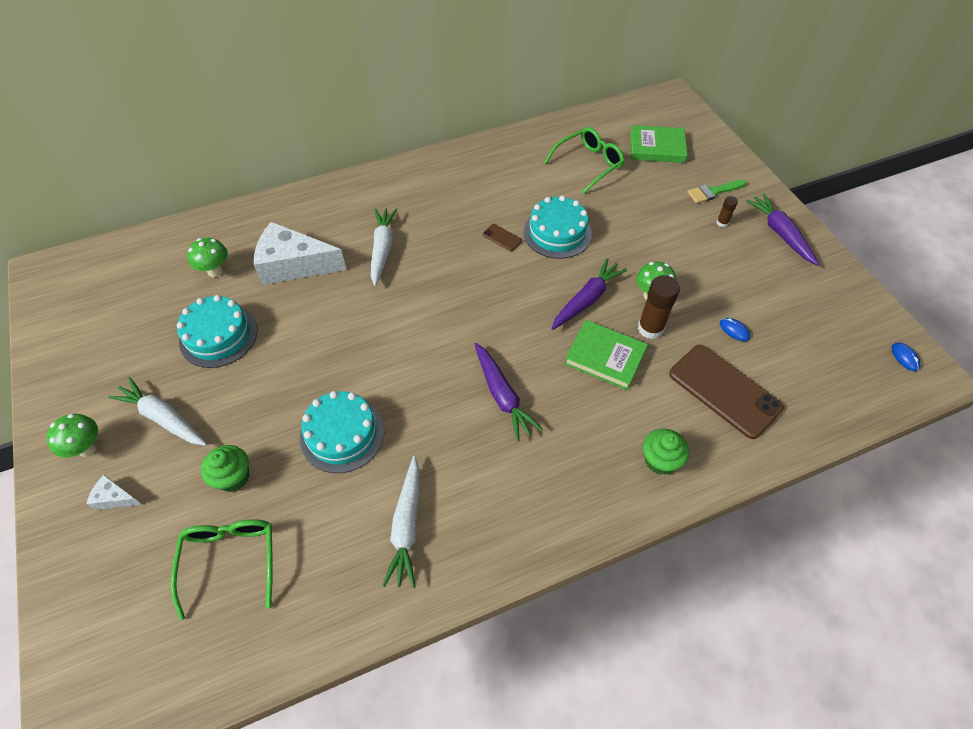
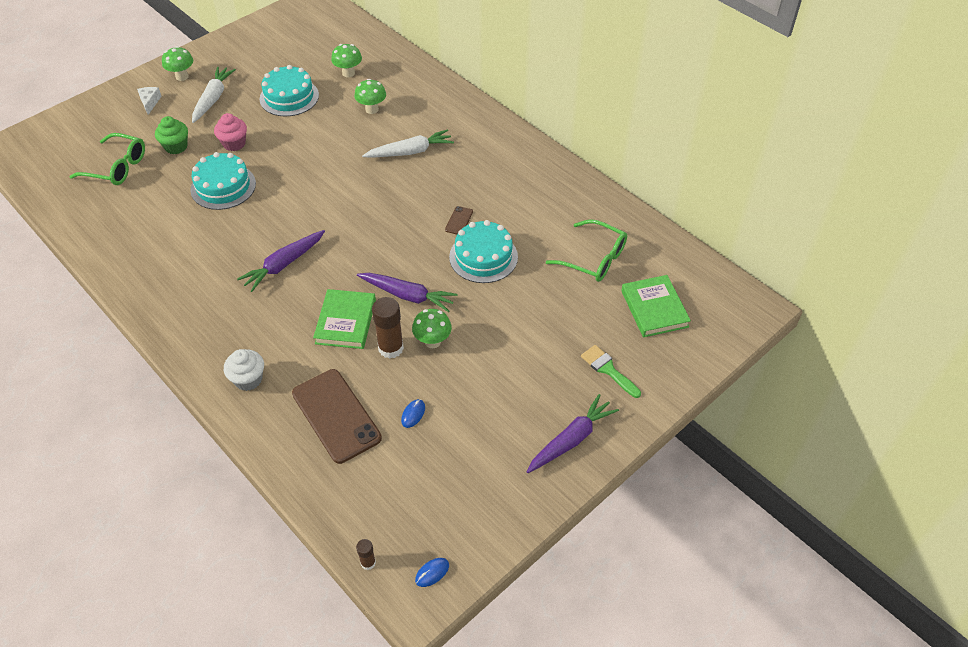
camera: 70 degrees right, 5 degrees down
(230, 560) = (117, 167): green glasses -> green glasses turned 45 degrees clockwise
(269, 409) = (234, 144): none -> pink cupcake
(294, 265) = (372, 109): white cheese -> green mushroom
(407, 526) = (157, 242): white carrot -> none
(660, 460) = (248, 379): green cupcake -> white cupcake
(722, 223) = (562, 384): brown glue stick -> brown glue stick (368, 562)
(724, 391) = (336, 415): brown phone -> brown phone turned 60 degrees counterclockwise

